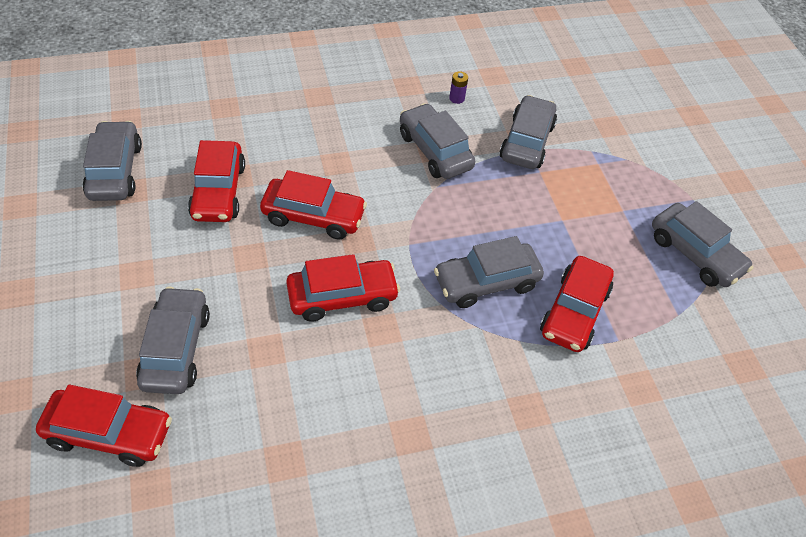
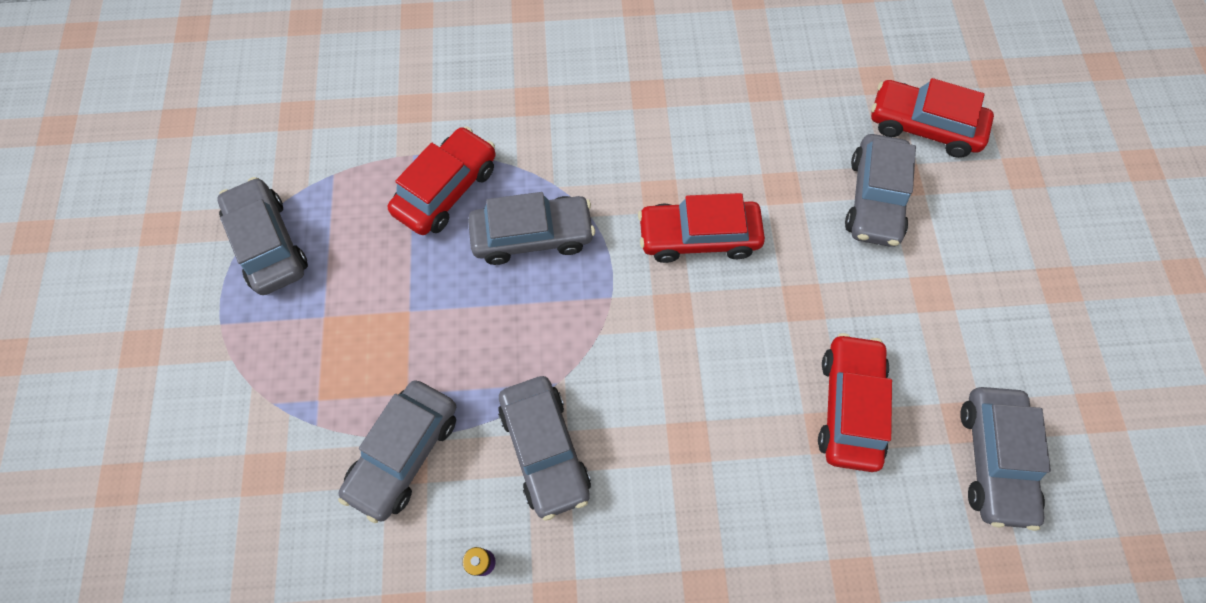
camera: 165 degrees left, 15 degrees up
(313, 216) = (725, 351): red car -> none

